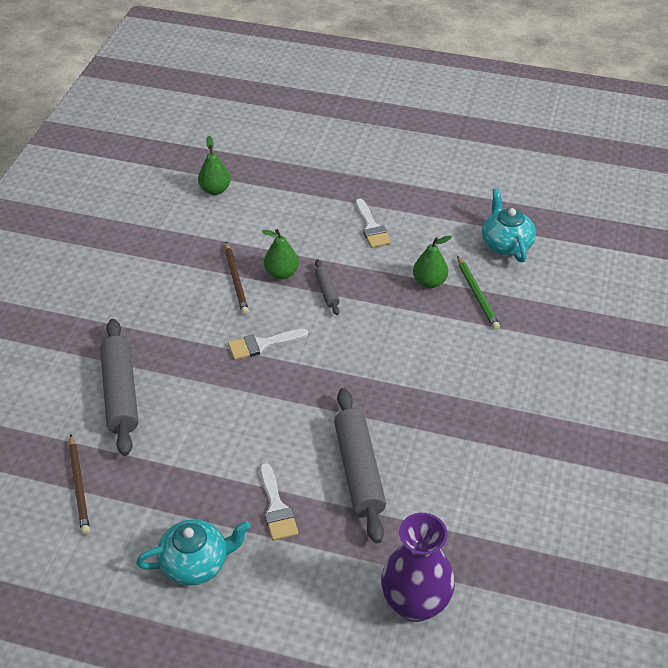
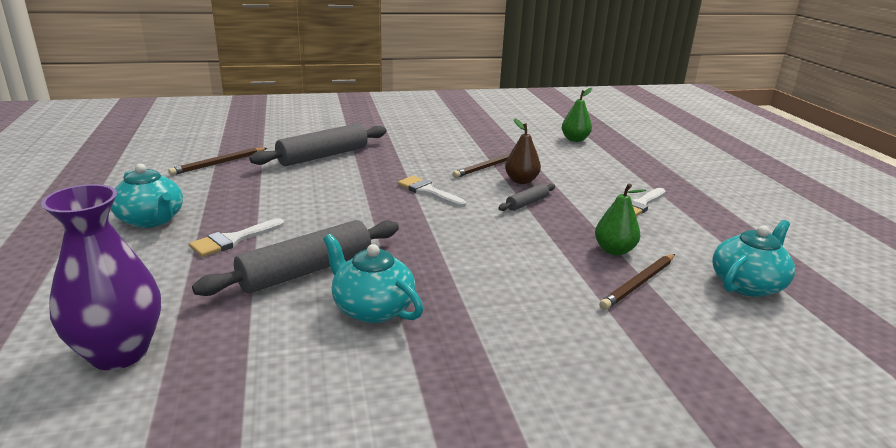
camera: 60 degrees right, 20 degrees down
(281, 273) = (521, 181): green pear -> brown pear
(432, 447) = (372, 308): none -> turquoise teapot
(477, 295) = (639, 283): green pencil -> brown pencil

